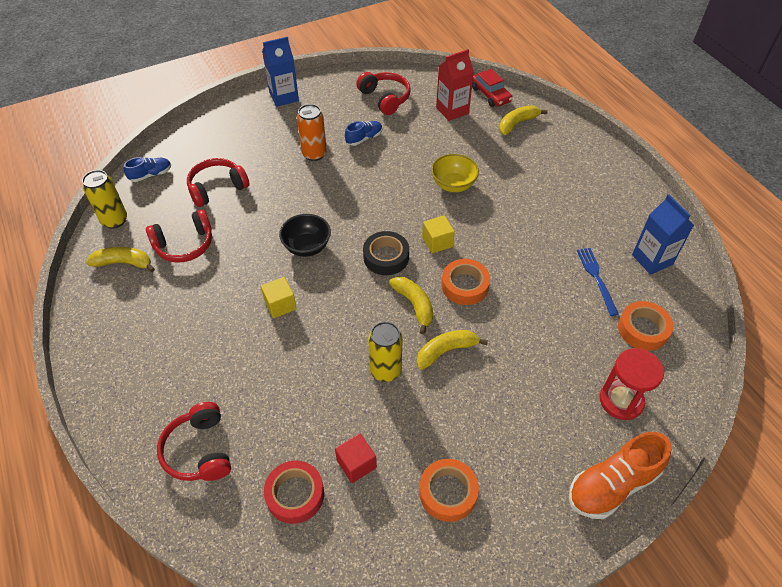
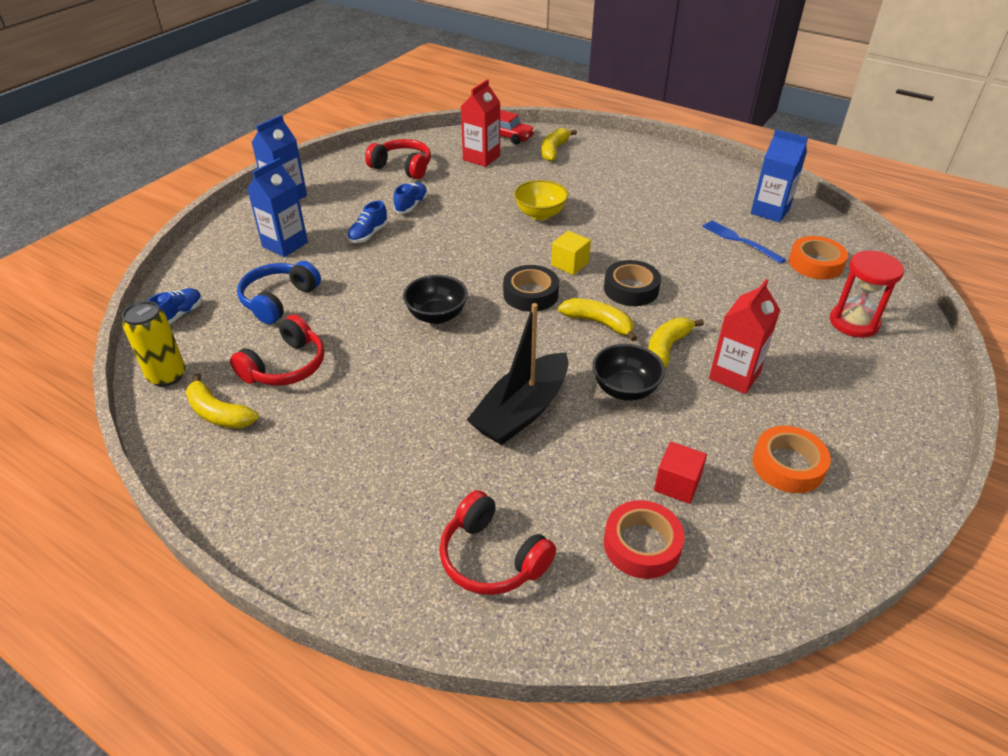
camera: 30 degrees left, 10 degrees down
(124, 263) = (219, 413): yellow banana -> yellow banana turned 120 degrees counterclockwise
(217, 188) = (278, 300): red headphones -> blue headphones
(253, 141) = (285, 245): none -> blue carton
(280, 305) = (456, 378): yellow cube -> none
(302, 352) = (522, 411): none -> black boat
(314, 154) = (368, 234): orange can -> blue shoe
(385, 371) = (625, 389): yellow can -> black bowl
(465, 286) = (631, 289): orange tape -> black tape
(476, 399) = (734, 375): none -> red carton
(612, 485) = (914, 389): orange shoe -> none

